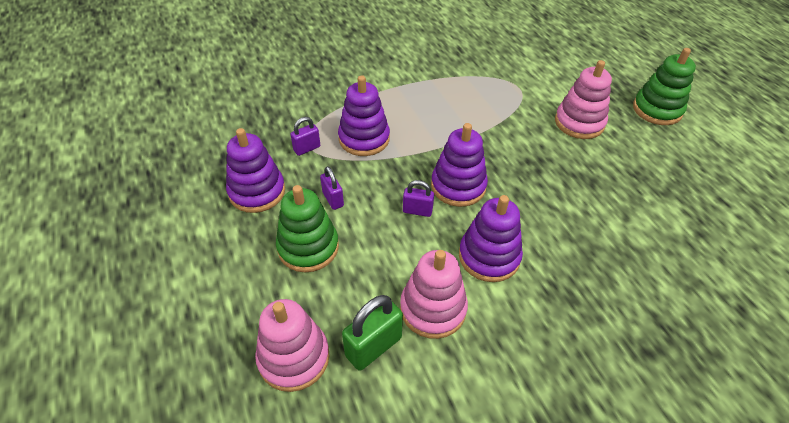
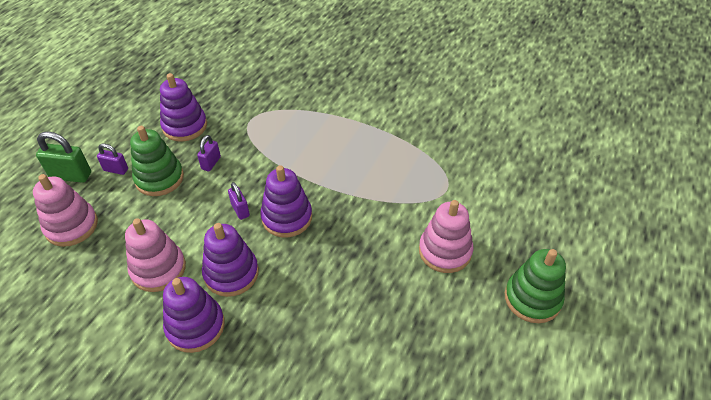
camera: 50 degrees right, 0 degrees up
(307, 148) = (245, 121): purple padlock -> purple padlock (116, 170)
(364, 139) = (284, 141): purple stacking toy -> purple stacking toy (195, 326)
(373, 347) = (105, 257): green padlock -> green padlock (71, 175)

